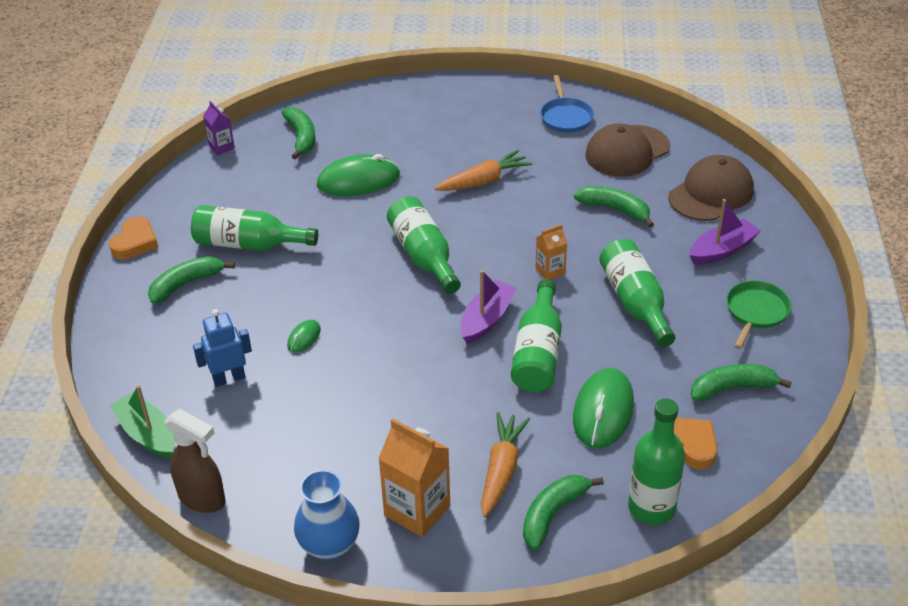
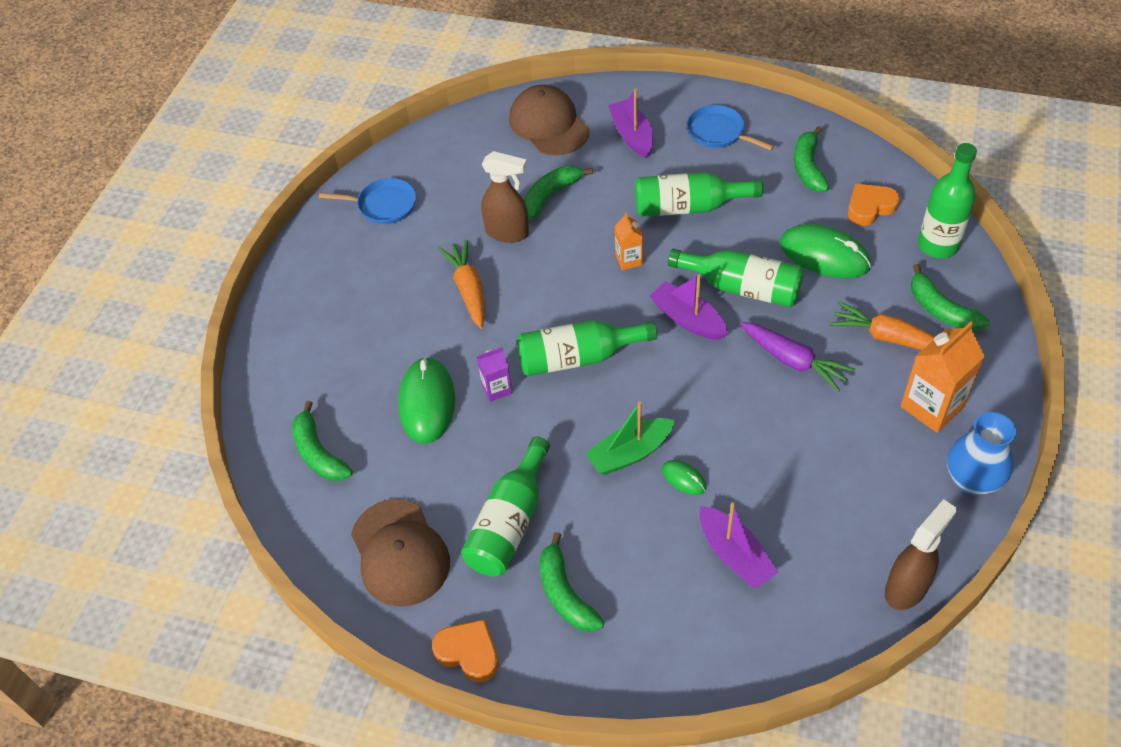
camera: 75 degrees left, 10 degrees up
(147, 434) = (809, 640): green boat -> green boat (630, 453)
(221, 147) = (302, 543): purple carton -> purple carton (496, 389)
(229, 378) = (734, 555): blue robot -> purple boat
(301, 137) = (318, 453): green banana -> green banana turned 120 degrees counterclockwise
(453, 398) = (793, 361): none -> purple carrot
(558, 191) = (508, 233): none -> brown spray bottle
(627, 151) = (462, 169): brown cap -> brown cap (400, 553)
(756, 312) = (718, 132): green pan -> blue pan

